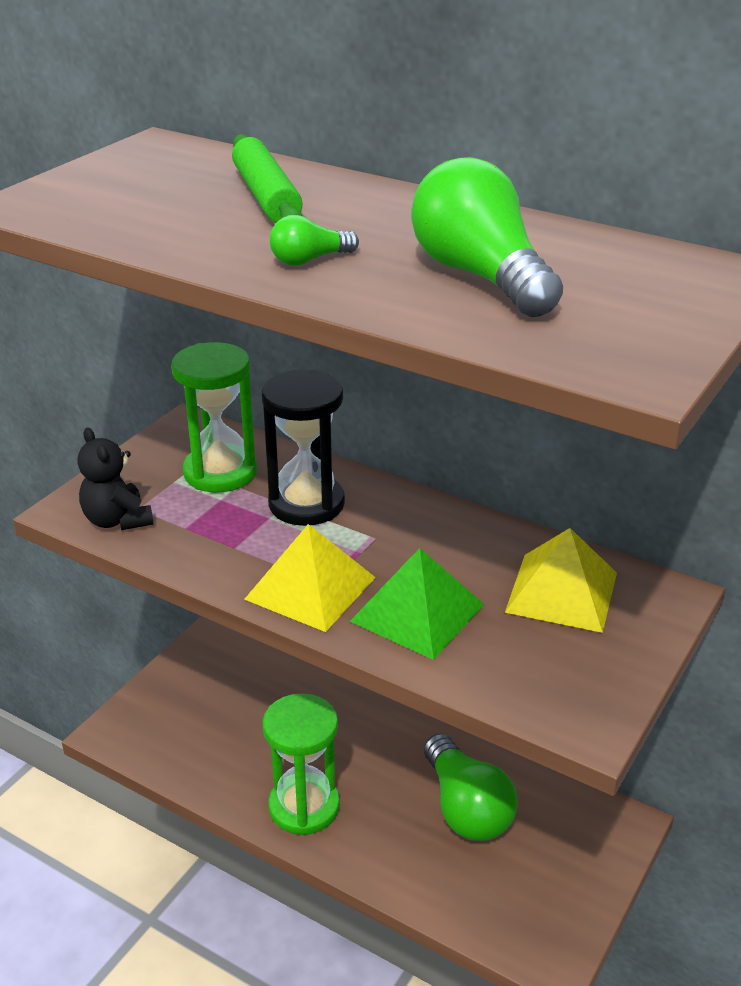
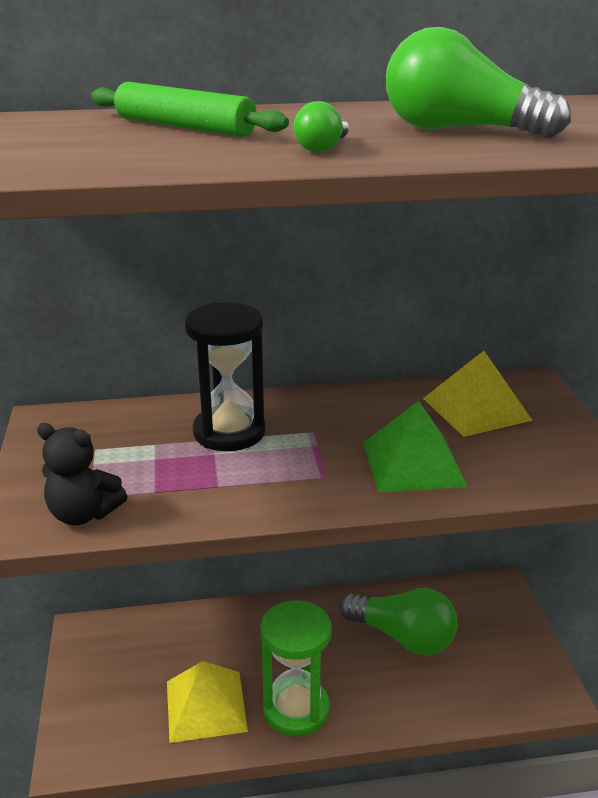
camera: 40 degrees left, 5 degrees down
(220, 472) = (125, 440): green hourglass -> none
(310, 588) = (318, 485): yellow pyramid -> yellow pyramid (206, 705)

